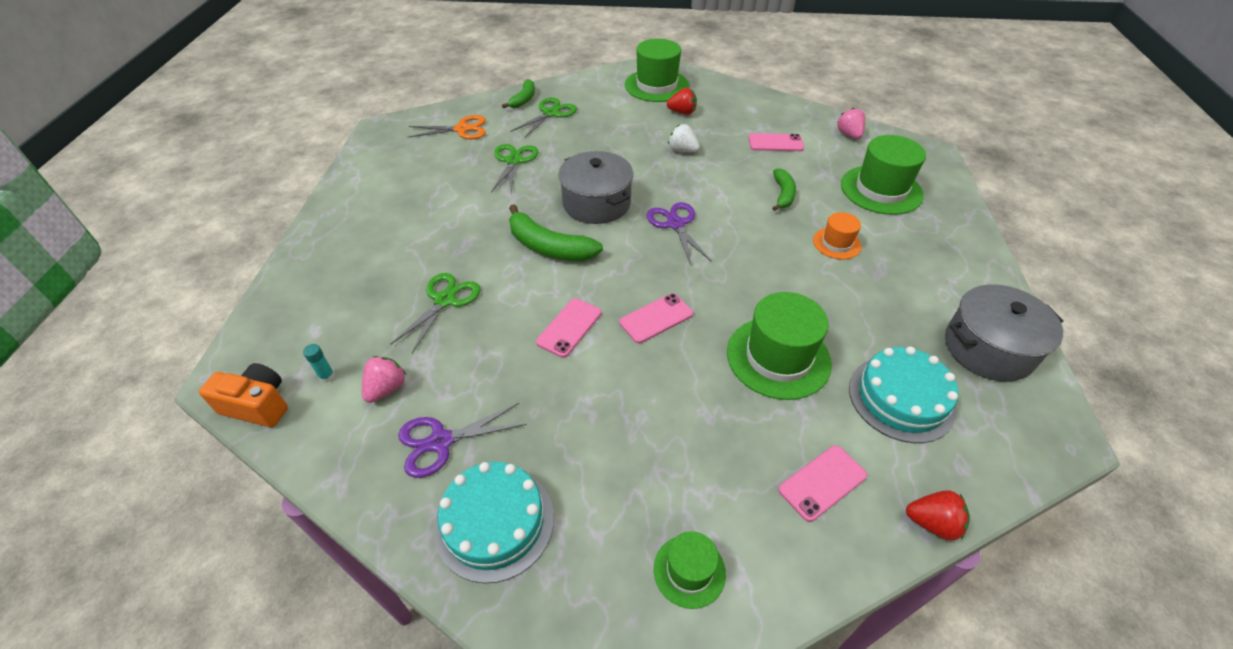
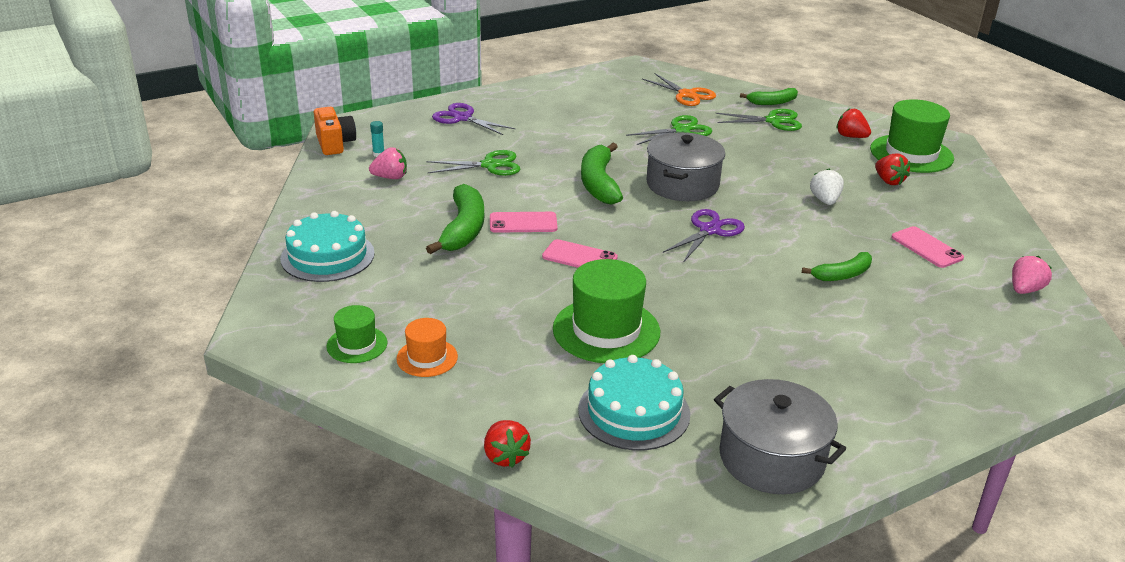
camera: 55 degrees right, 15 degrees down
(441, 441) = (369, 213): purple scissors -> purple scissors (462, 118)
(542, 376) = (463, 229): none -> green banana
(609, 95) = (851, 136): none -> red strawberry
(822, 482) = (491, 387): pink phone -> none
(836, 243) = (809, 326): orange hat -> orange hat (427, 358)
(881, 190) = (949, 335): green hat -> none

